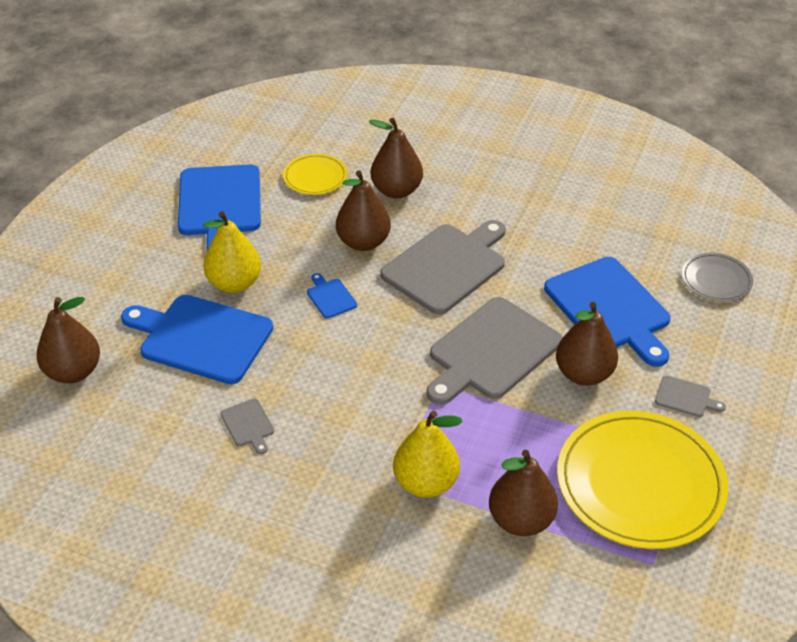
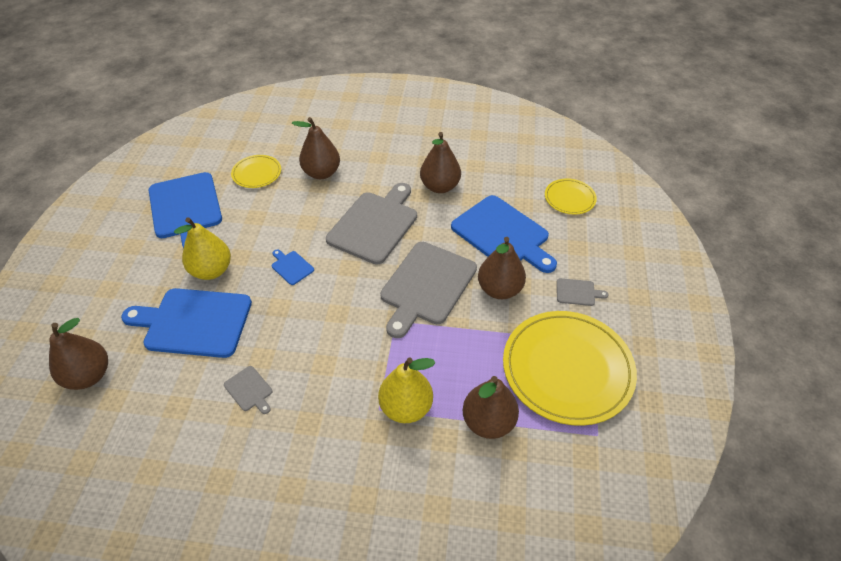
camera: 15 degrees left, 5 degrees up
(363, 242) = (306, 218): brown pear -> brown pear (440, 186)
(716, 280) = (569, 198): grey plate -> yellow plate

